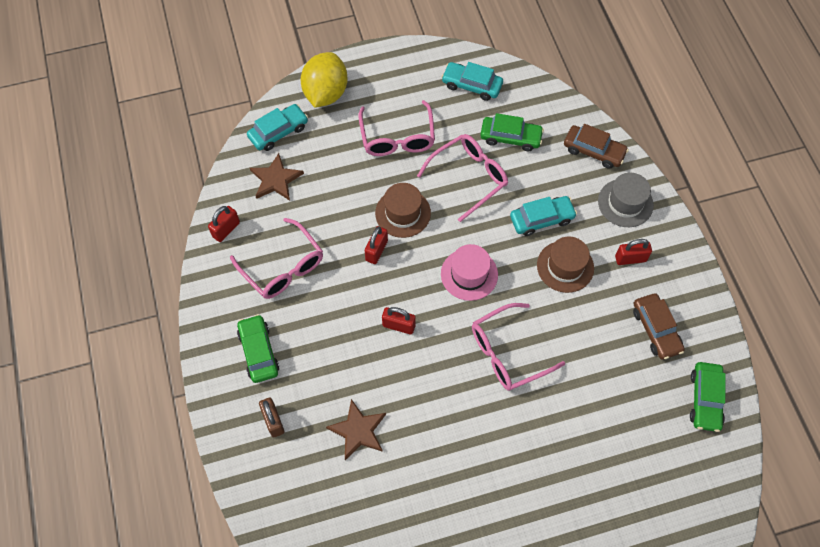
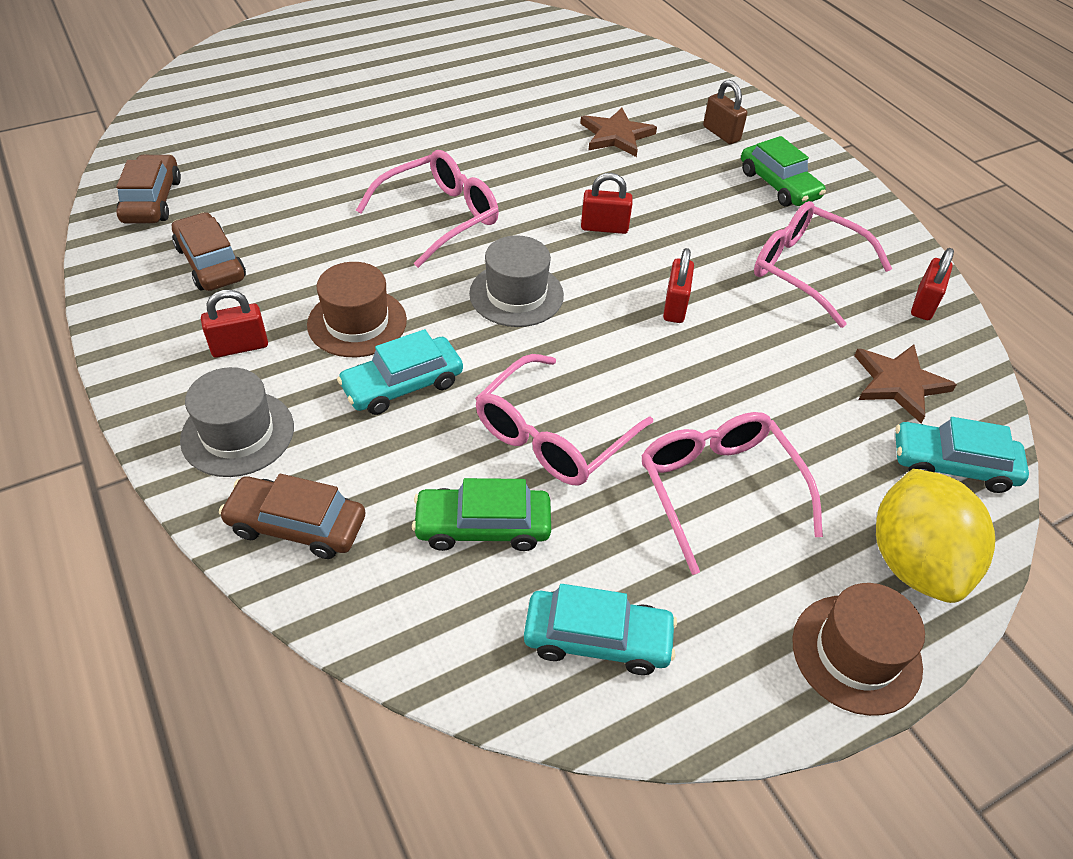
camera: 165 degrees right, 15 degrees down
(278, 132) = (952, 465): turquoise car -> turquoise car turned 60 degrees clockwise
(403, 213) = (654, 362): brown hat -> brown hat (856, 653)
(469, 274) = (516, 294): pink hat -> grey hat
(705, 399) = (152, 200): green car -> brown car

